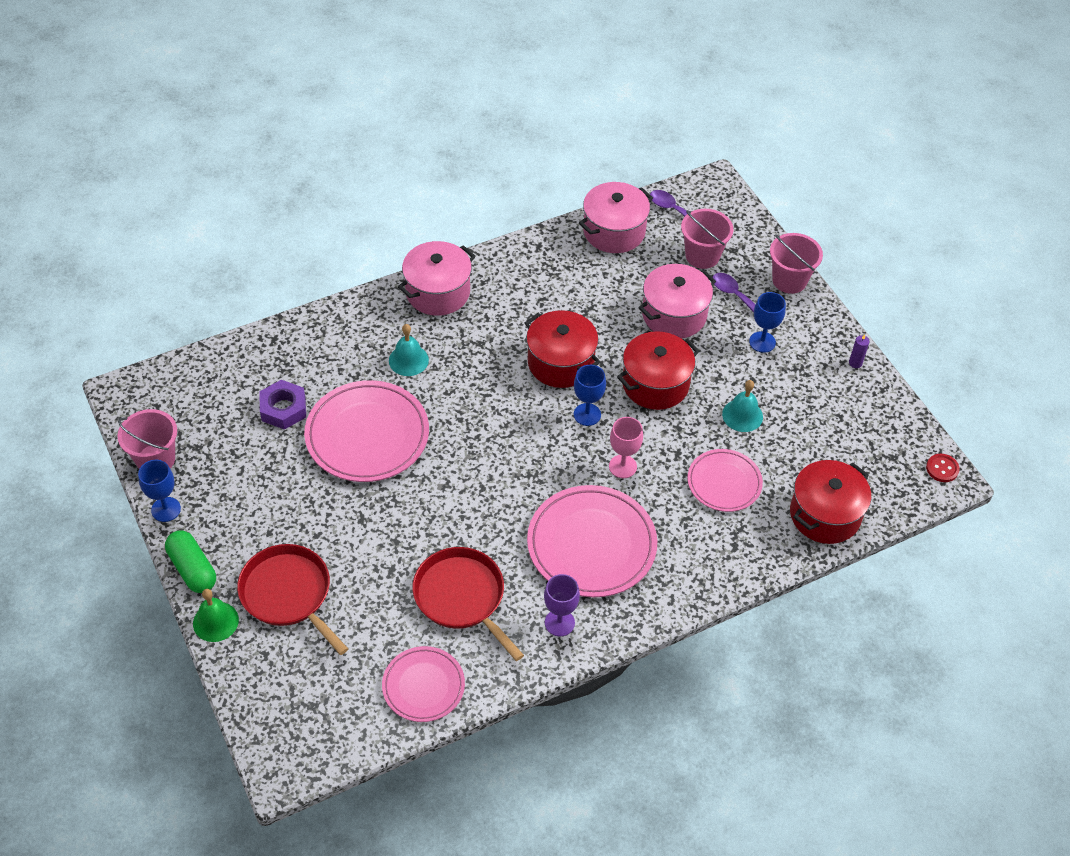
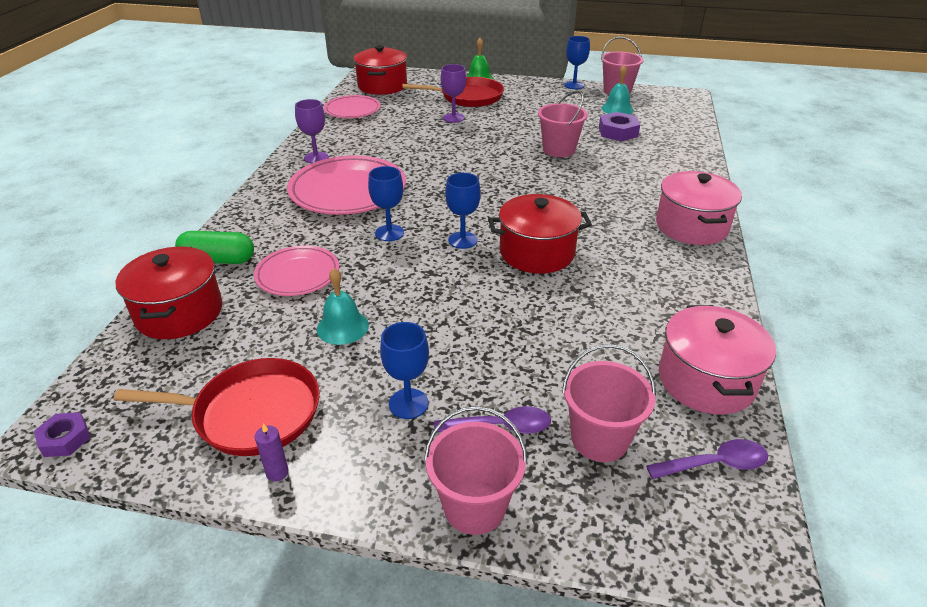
camera: 130 degrees right, 15 degrees down
(192, 569) = (521, 82): green capsule -> green capsule (218, 260)
(362, 569) = (453, 118): none -> purple goblet
(367, 435) = (559, 150): pink plate -> pink bucket
(408, 360) = (618, 186): turquoise bell -> turquoise bell (617, 109)
(462, 597) = (386, 137): red pan -> red pan (251, 413)
(622, 466) = (389, 233): pink goblet -> blue goblet
(655, 384) = (448, 293): red pot -> red pot (382, 86)
(674, 315) = (523, 355): pink pot -> none
(942, 469) = (65, 439): red button -> purple nut

